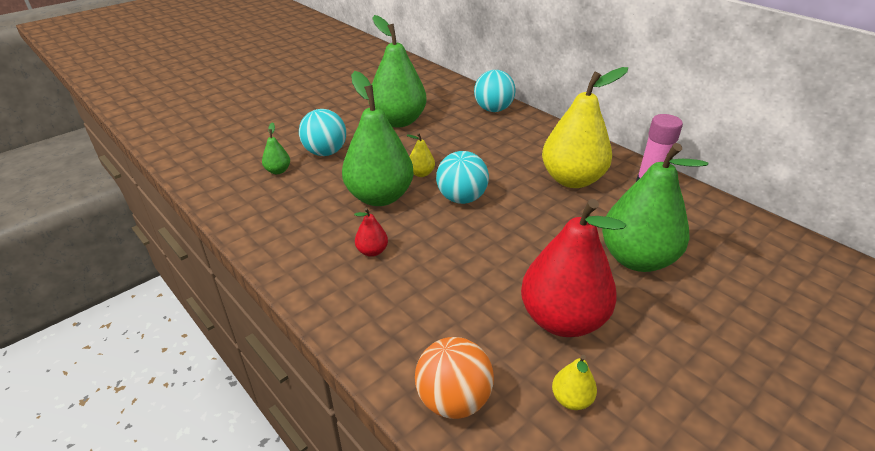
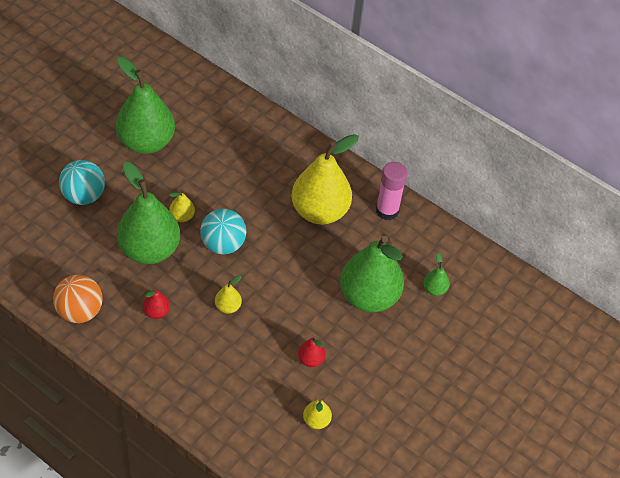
camera: 15 degrees left, 15 degrees up
(278, 171) = (45, 226): green pear -> green pear (434, 289)
(453, 400) = (238, 431): orange ball -> orange ball (80, 311)
(459, 253) = (228, 307): none -> yellow pear
(493, 109) = (241, 115): turquoise ball -> none
(562, 319) = (310, 360): red pear -> red pear, size x0.42

